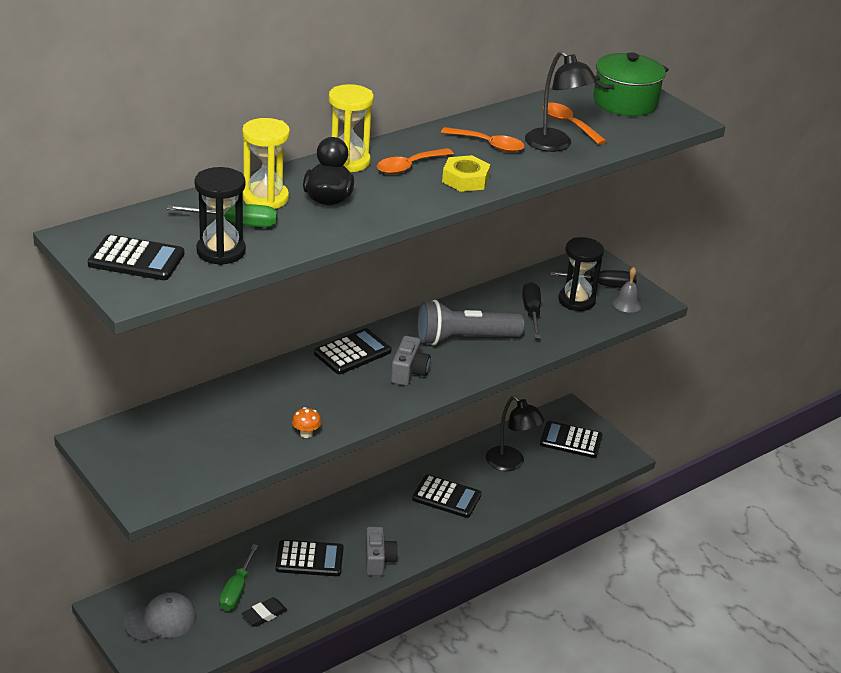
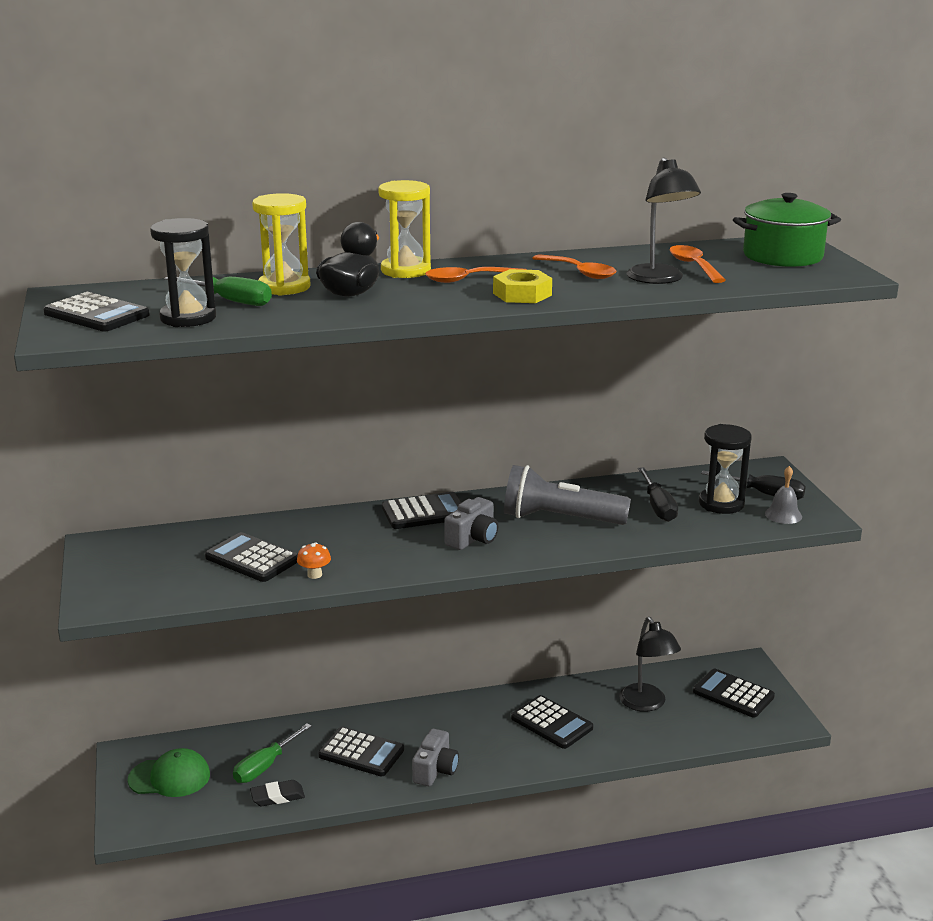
camera: 25 degrees right, 10 degrees down
(161, 620) = (169, 777): grey cap -> green cap
(242, 428) = (252, 559): none -> black calculator
(531, 312) = (658, 507): black screwdriver -> black screwdriver turned 150 degrees clockwise

